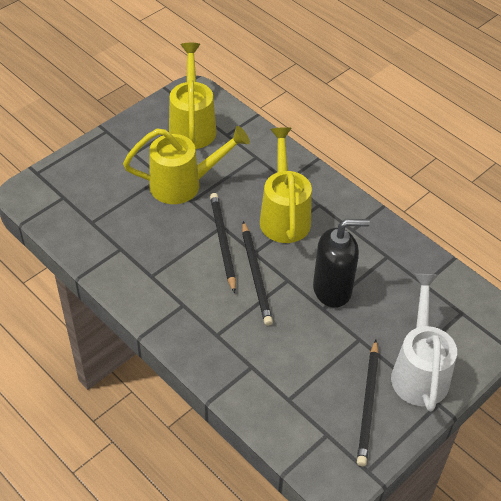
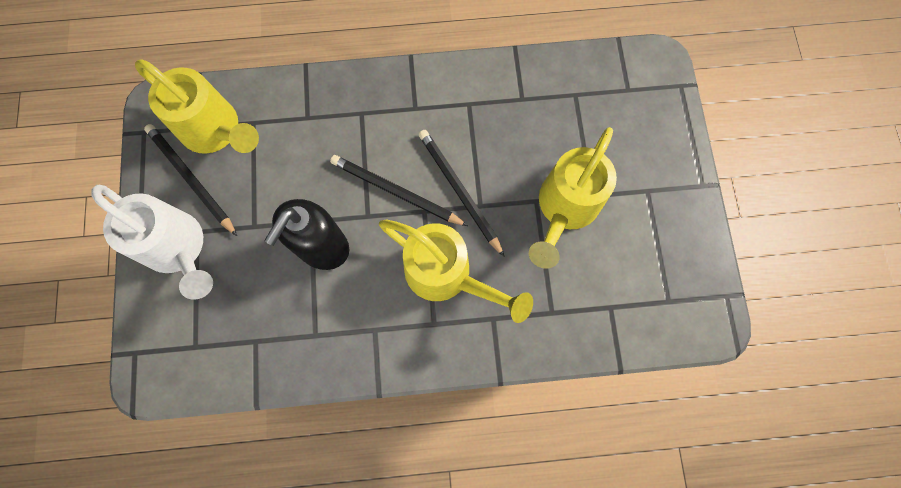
camera: 130 degrees right, 25 degrees up
(192, 126) = (650, 280): yellow watering can -> yellow watering can (216, 131)
(222, 242) = (459, 191): black pencil -> black pencil turned 150 degrees counterclockwise

